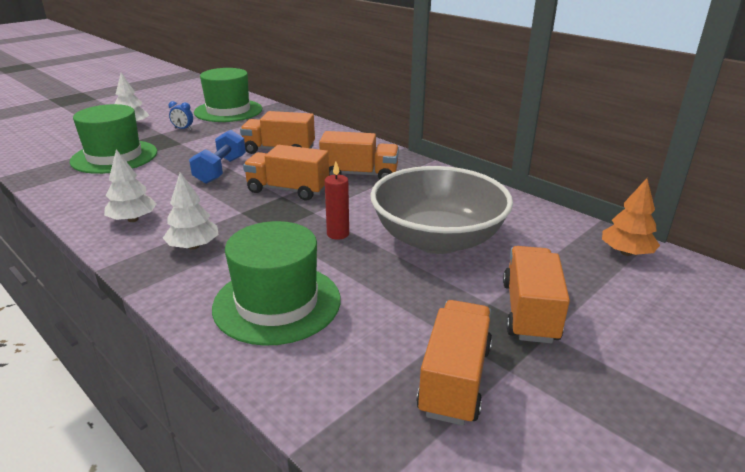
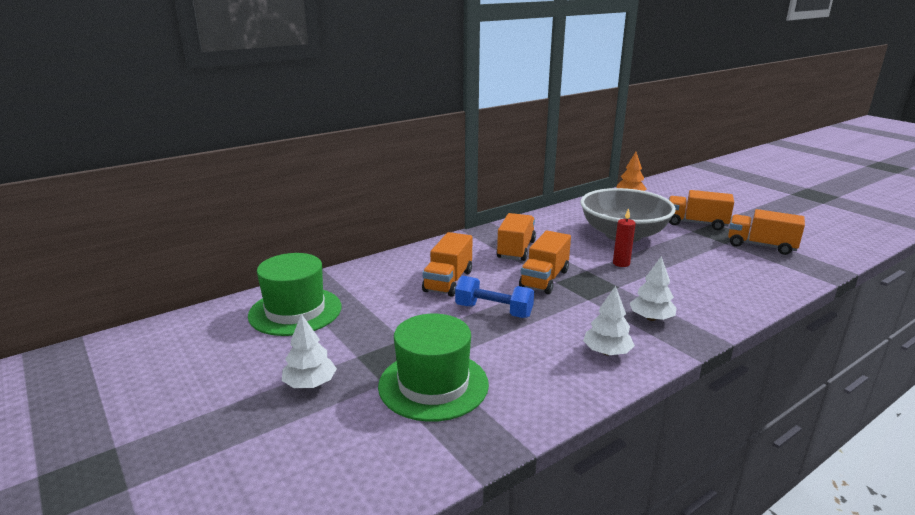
camera: 80 degrees left, 5 degrees down
(183, 129) = (350, 340): blue clock -> none
(277, 303) = (716, 286): green hat -> none

